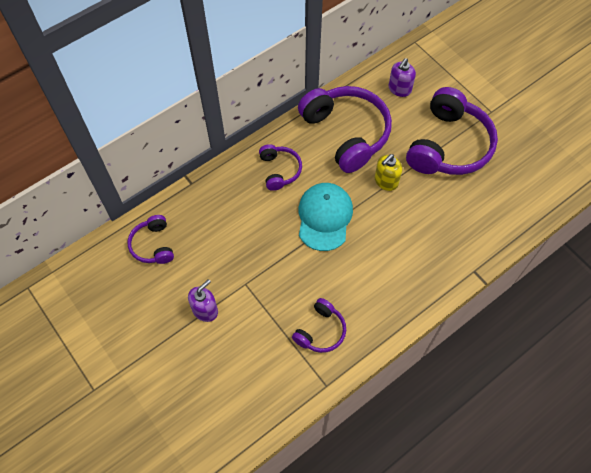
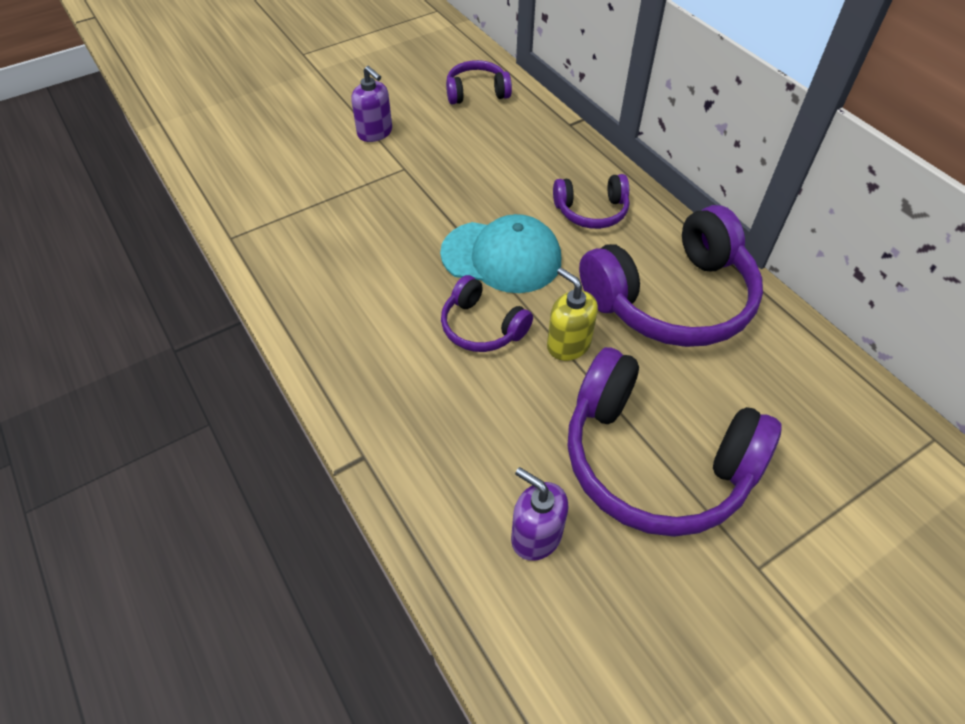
camera: 95 degrees right, 10 degrees down
(320, 331) = (312, 238): purple headphones -> purple headphones (482, 327)
(399, 89) = (791, 392): purple soap dispenser -> purple soap dispenser (536, 536)

